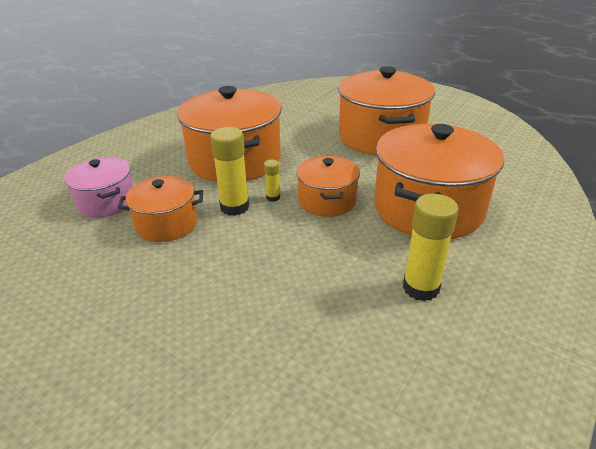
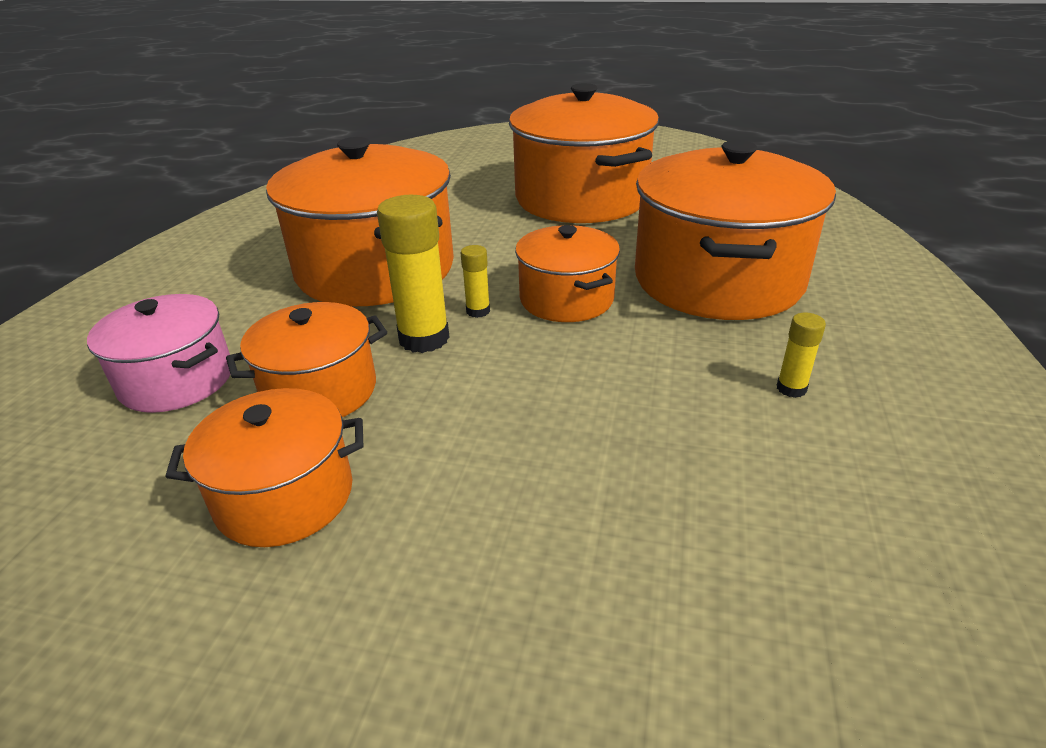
camera: 20 degrees left, 0 degrees up
(120, 274) = (285, 496): none -> orange pot
(421, 288) = (791, 388): yellow glue stick -> yellow glue stick, size x0.50

